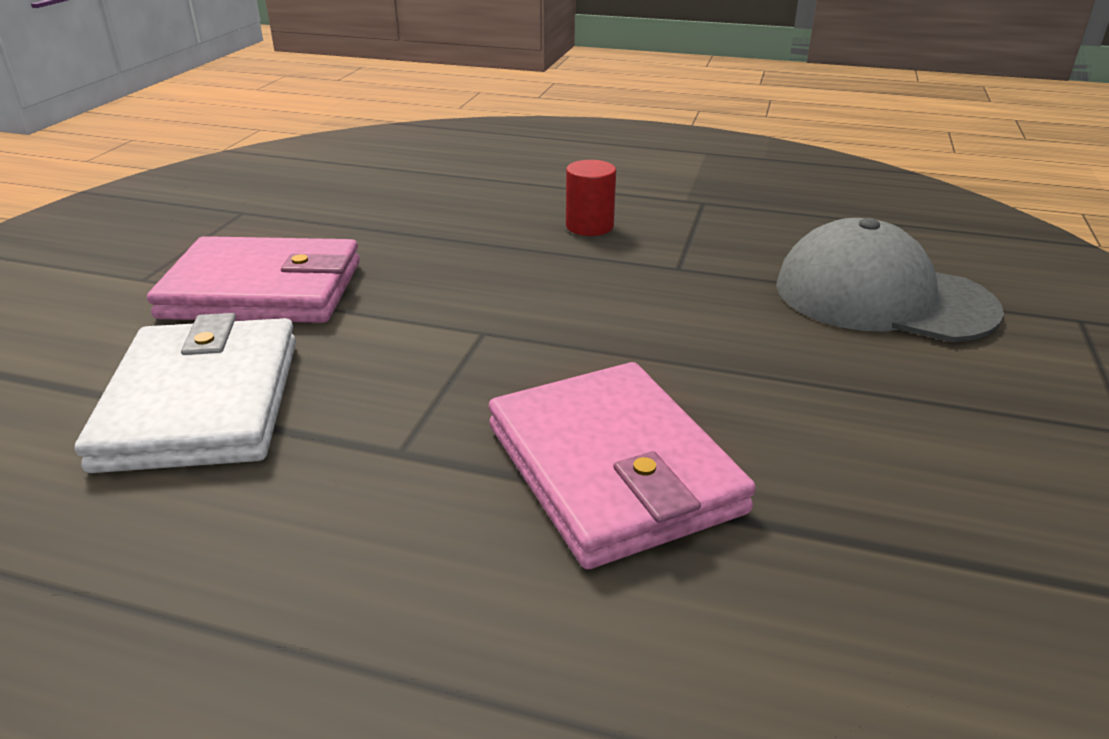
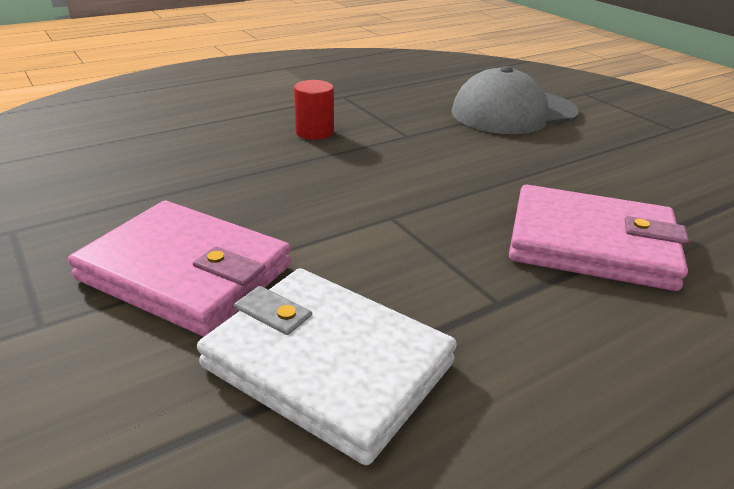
camera: 50 degrees left, 0 degrees up
(263, 290) = (185, 273): pink wallet -> pink wallet turned 75 degrees clockwise

